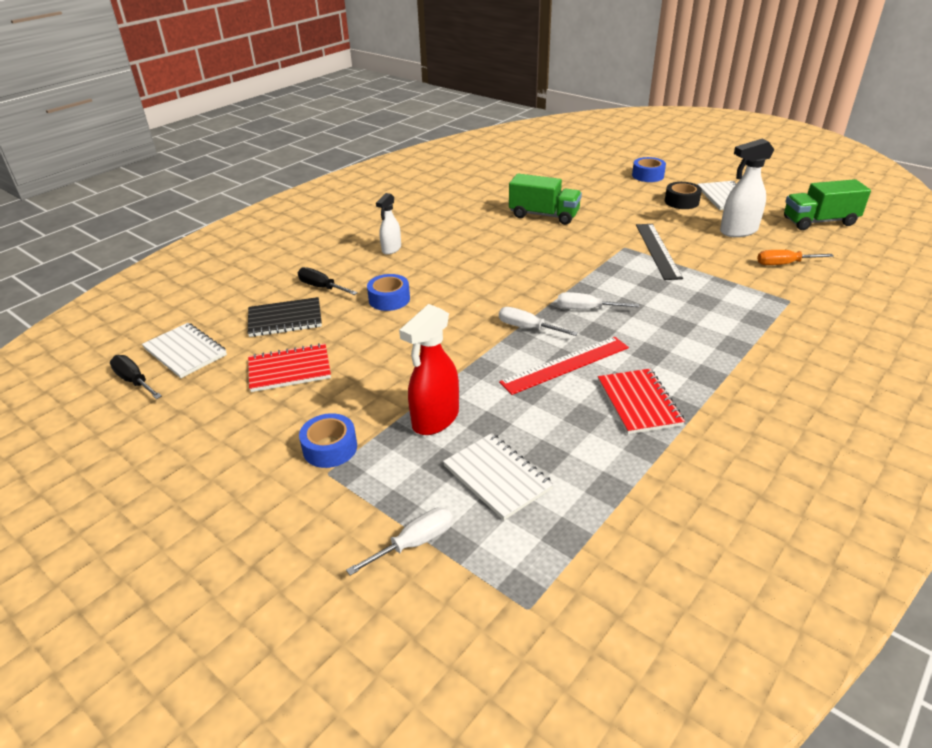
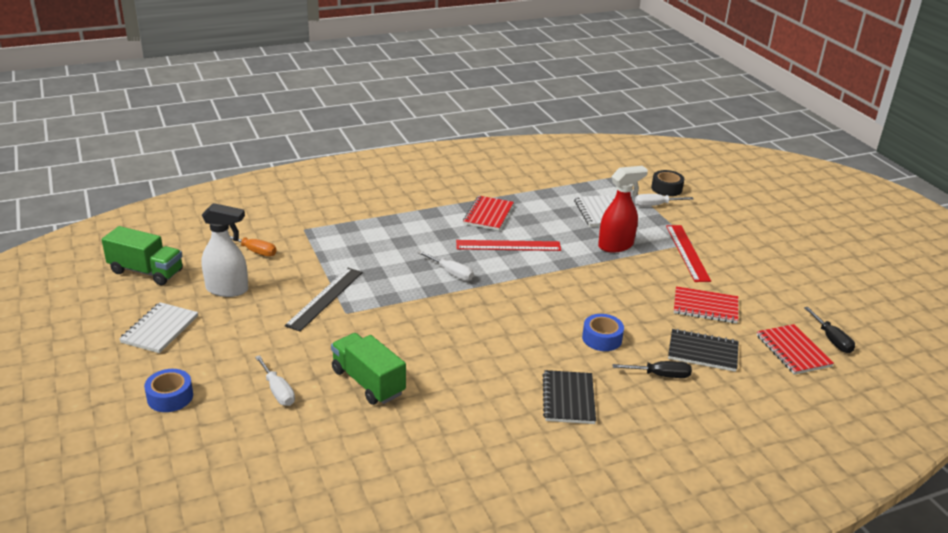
camera: 155 degrees left, 5 degrees down
(185, 352) = (793, 351): white notebook -> red notebook
(321, 287) = (660, 375): black screwdriver -> black screwdriver turned 60 degrees counterclockwise
(330, 448) = (687, 252): blue tape -> red ruler
(391, 249) = (568, 399): white spray bottle -> black notebook
(527, 328) = (509, 275): white screwdriver -> white screwdriver (278, 391)
(681, 201) = (209, 342): black tape -> black tape (666, 188)

